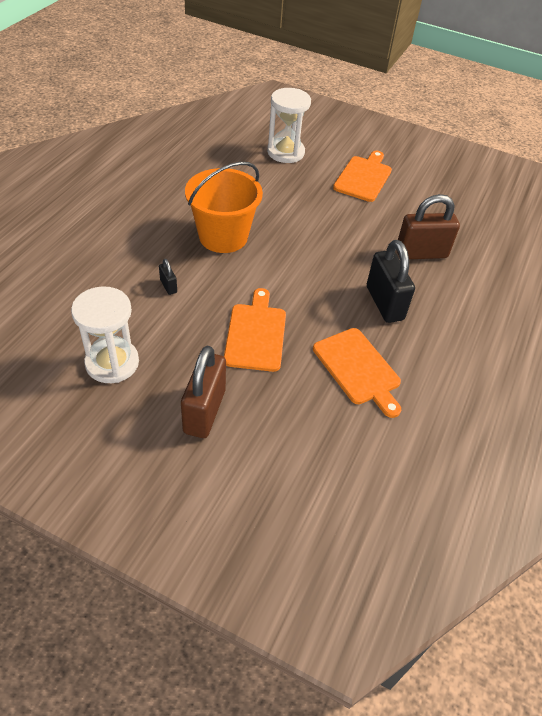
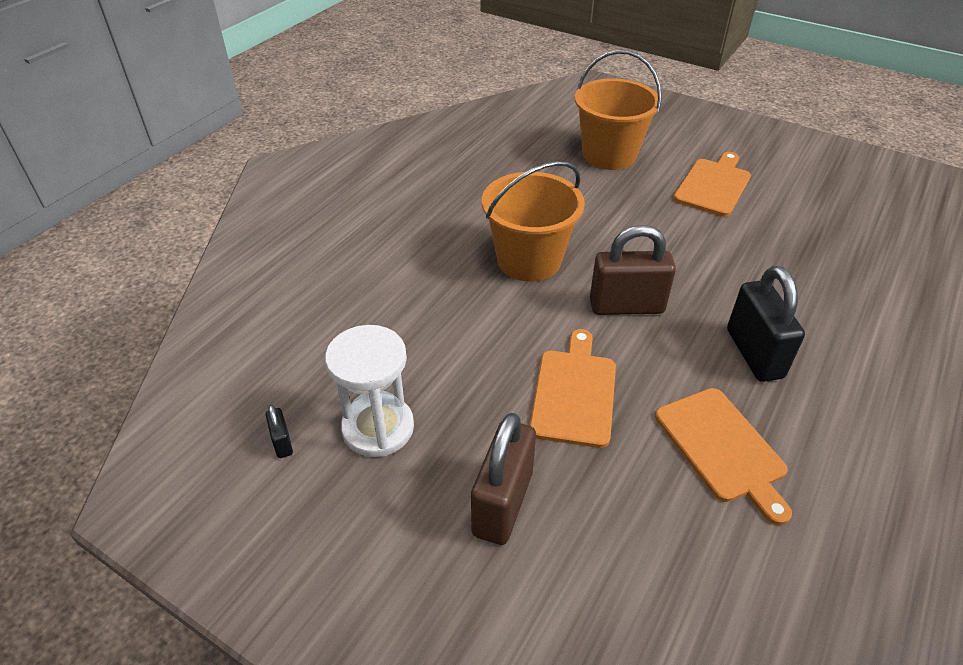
camera: 10 degrees right, 5 degrees down
(168, 286) = (456, 324): black padlock -> black padlock (282, 442)
(285, 152) = (609, 155): white hourglass -> orange bucket
(421, 253) = (801, 285): brown padlock -> brown padlock (626, 306)

